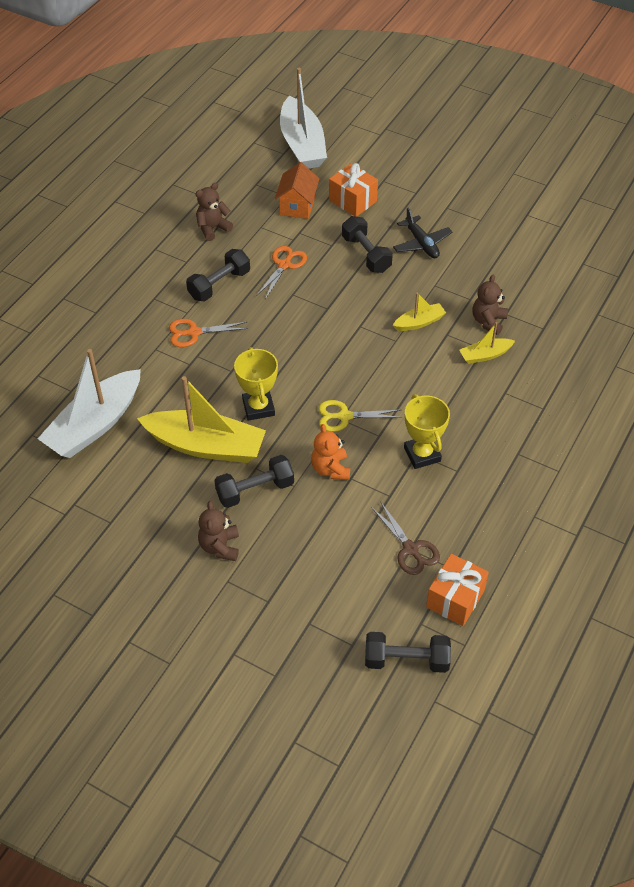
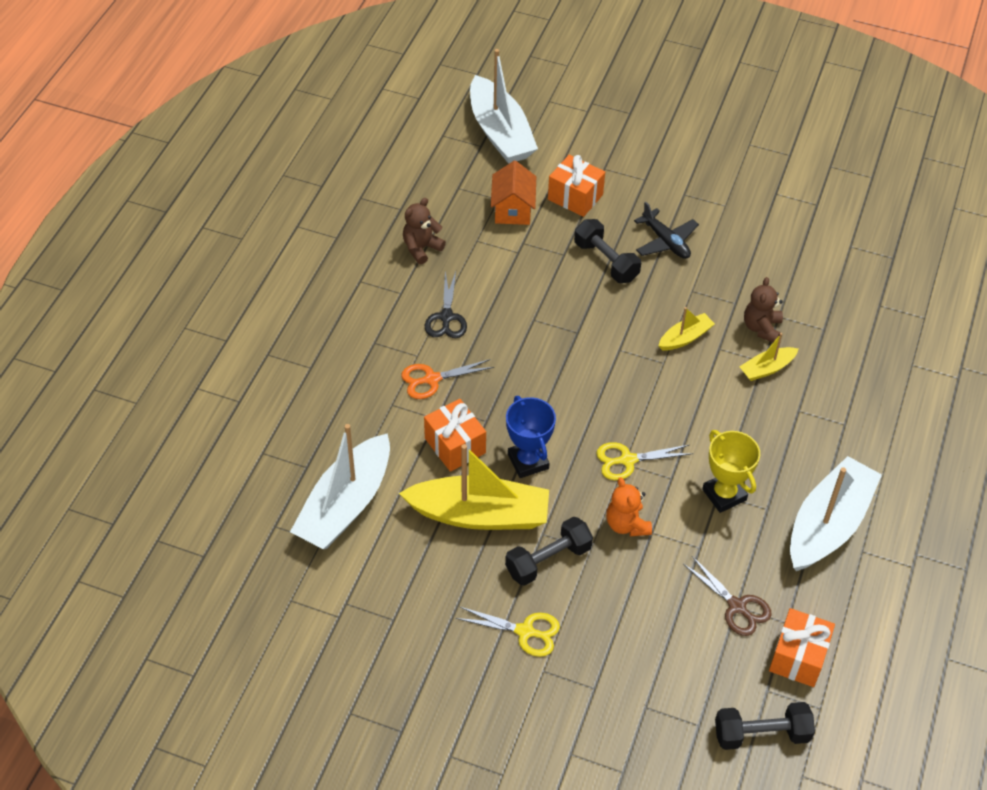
camera: 10 degrees left, 0 degrees up
(199, 388) = (455, 445): none -> orange gift
(219, 285) = (446, 317): black dumbbell -> black scissors
(220, 546) = (525, 631): brown teddy bear -> yellow scissors
(258, 407) = (528, 461): yellow trophy -> blue trophy
(284, 265) = (516, 285): orange scissors -> none
(508, 490) = (828, 524): none -> white boat

